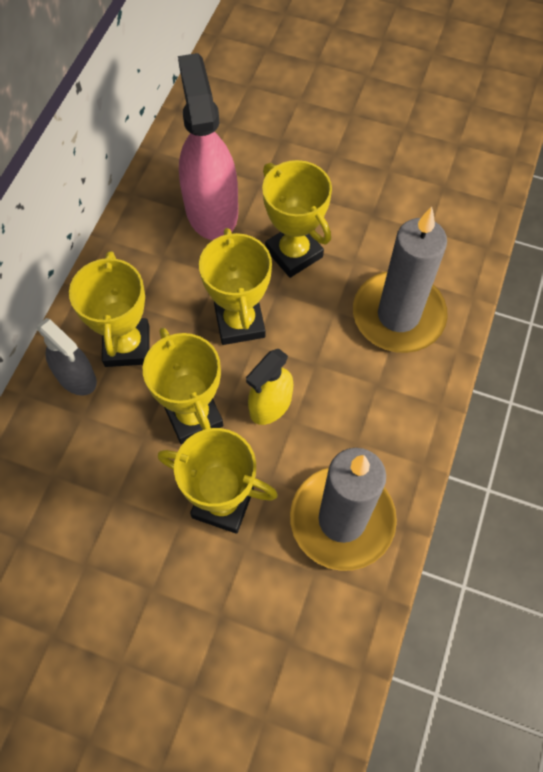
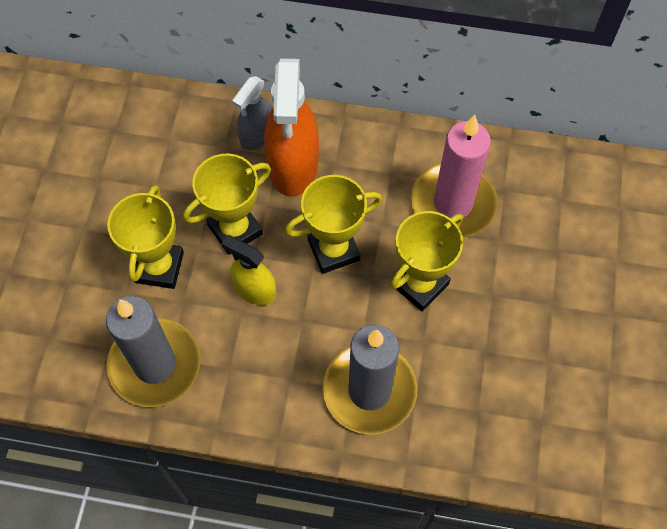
camera: 80 degrees right, 0 degrees up
(127, 346) = (293, 165): yellow trophy -> orange spray bottle
(211, 210) = (453, 203): pink spray bottle -> pink candle

